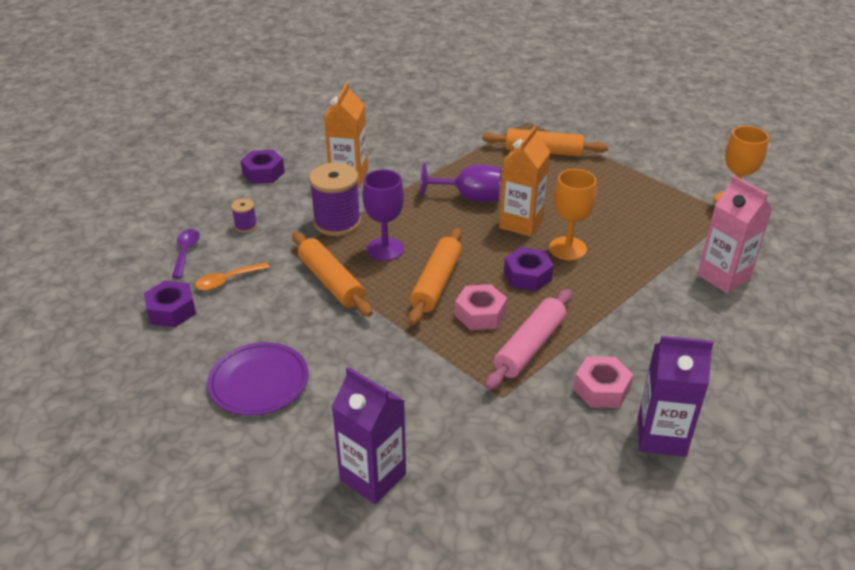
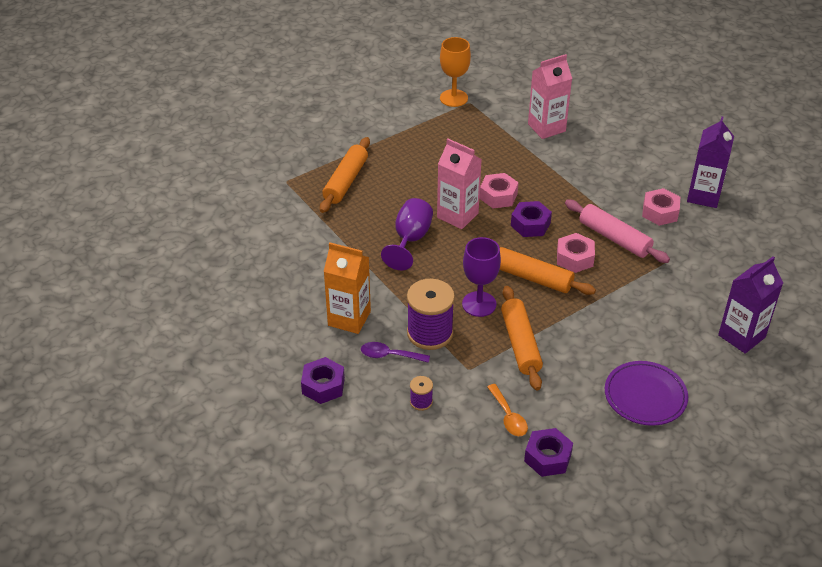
camera: 80 degrees left, 5 degrees up
(186, 252) = (457, 449): purple spoon -> purple spoon (390, 355)
(331, 282) = (520, 344): orange rolling pin -> orange rolling pin turned 75 degrees counterclockwise
(521, 223) = (457, 215): orange carton -> pink carton
(567, 248) = (498, 196): orange goblet -> pink nut

